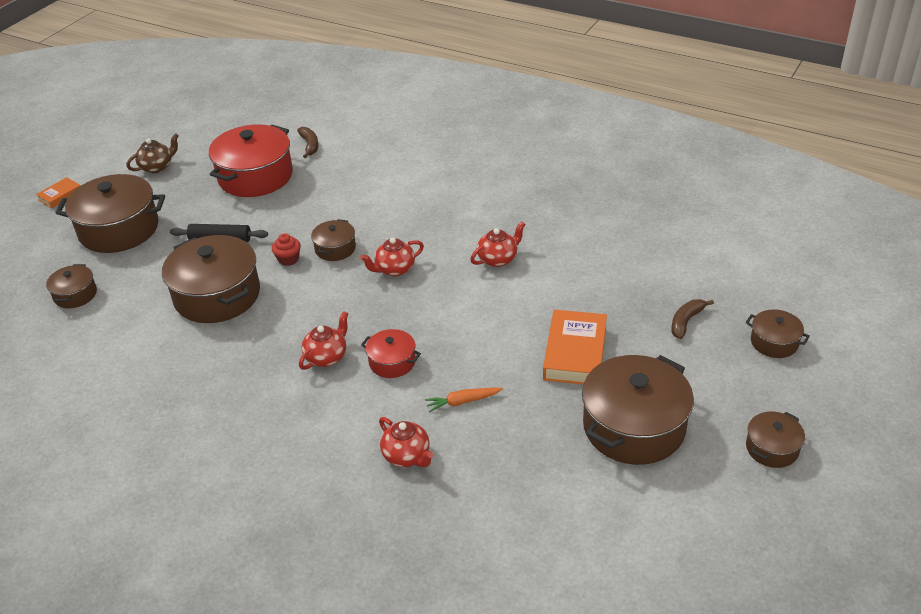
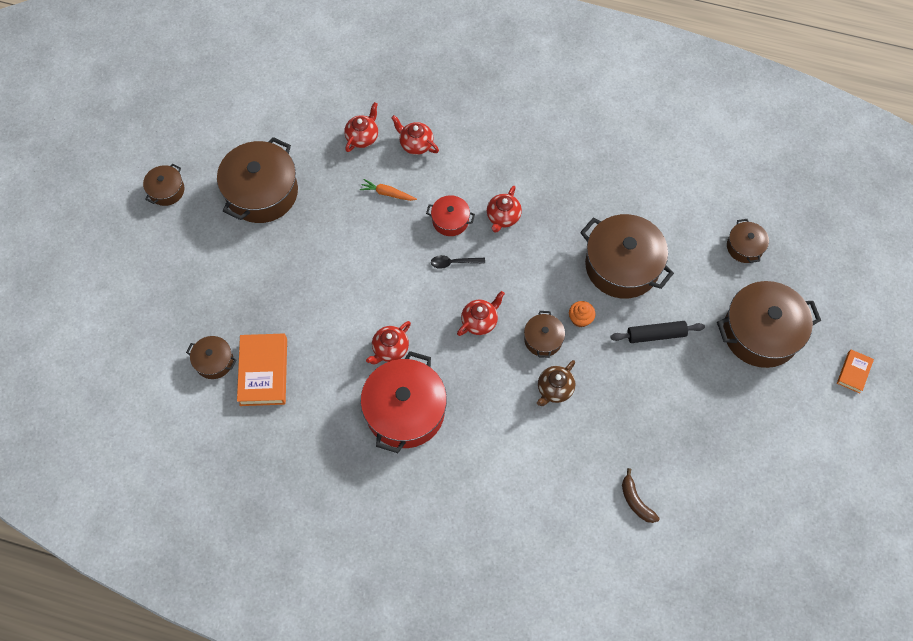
camera: 165 degrees right, 25 degrees up
(157, 167) = (783, 434): brown teapot -> brown teapot (554, 389)
(255, 176) = (669, 435): red pot -> red pot (405, 411)
(288, 259) = (580, 319): red cupcake -> orange cupcake
(404, 321) = (453, 263): none -> black spoon
(462, 402) = (387, 193): orange carrot -> orange carrot turned 135 degrees counterclockwise
(480, 477) = (362, 137): none -> red teapot
(575, 353) = (310, 252): orange book -> orange book (264, 372)
(686, 321) = (222, 299): brown banana -> none
(774, 342) = (153, 288): brown pot -> brown pot (214, 361)

